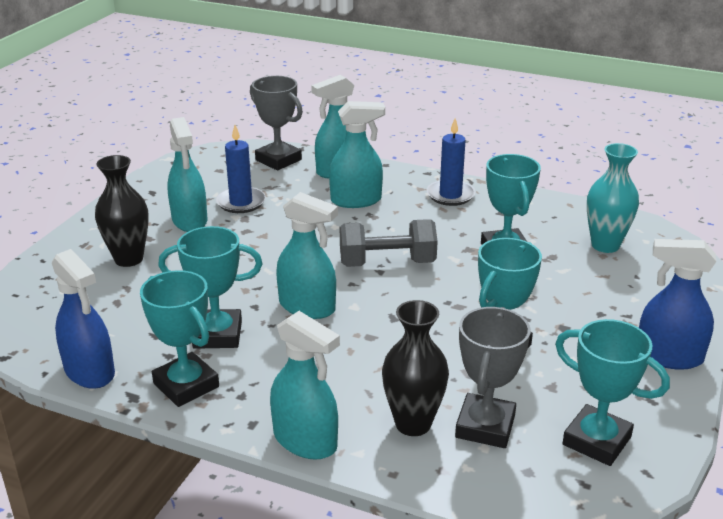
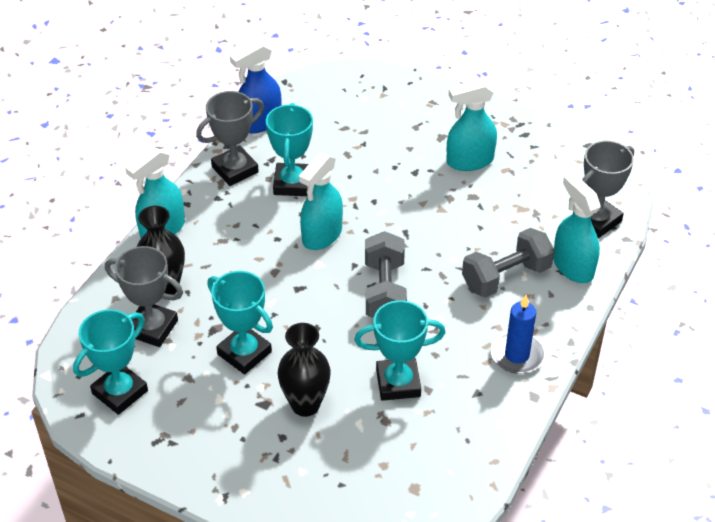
camera: 95 degrees right, 15 degrees up
(128, 259) = (407, 129): black vase -> black vase (305, 405)
(186, 385) = (235, 170): turquoise trophy -> grey trophy
(241, 202) = (503, 193): blue candle -> none
(356, 200) = (506, 277): turquoise spray bottle -> grey dumbbell
(605, 245) = (403, 472): turquoise vase -> none
(668, 357) = (209, 471): blue spray bottle -> none

